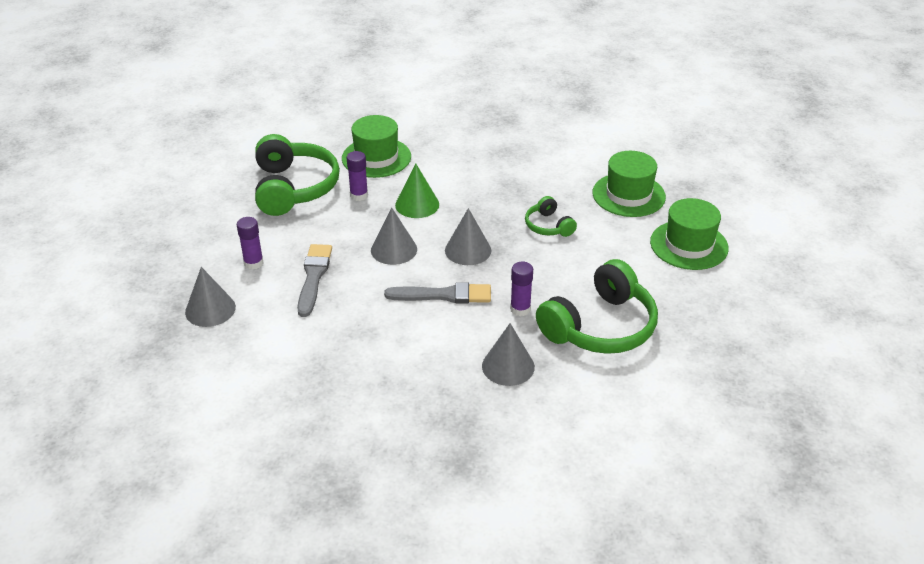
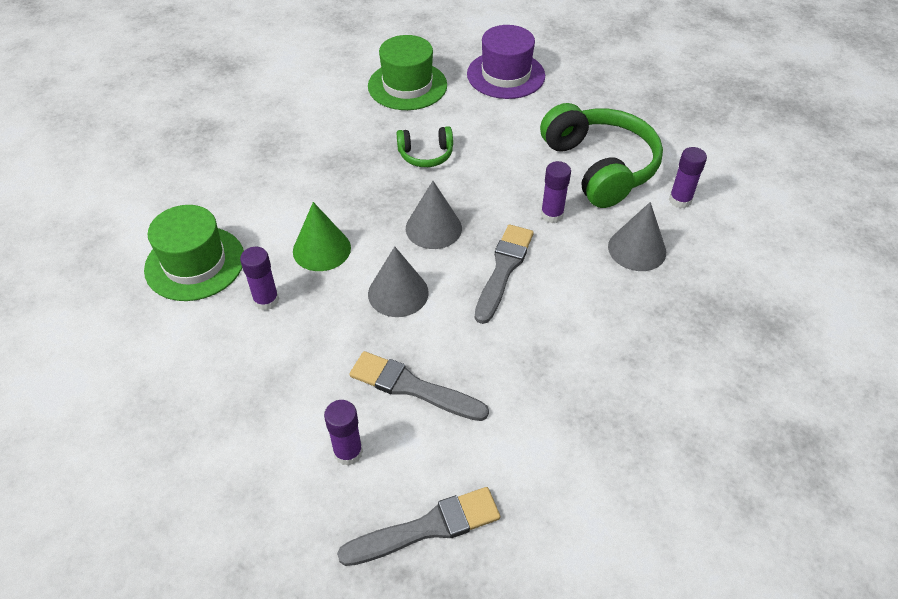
camera: 70 degrees left, 10 degrees up
(210, 309) = (427, 528): grey cone -> grey brush
(294, 188) = (201, 368): green headphones -> none
(588, 385) = (680, 200): none -> purple glue stick
(689, 245) = (506, 75): green hat -> purple hat

